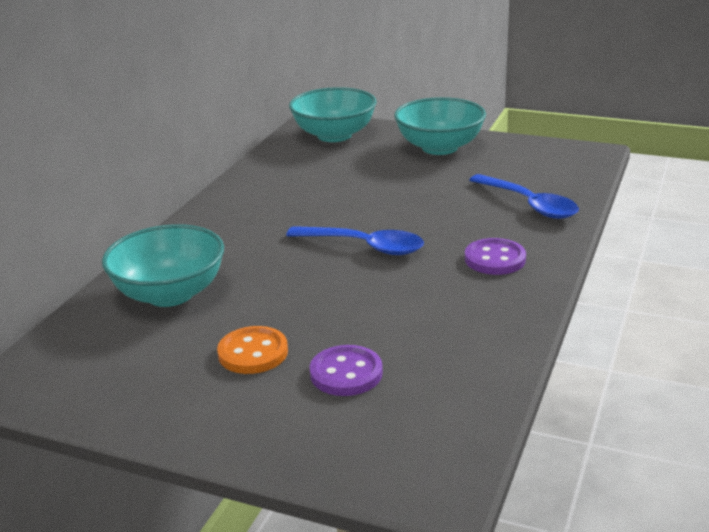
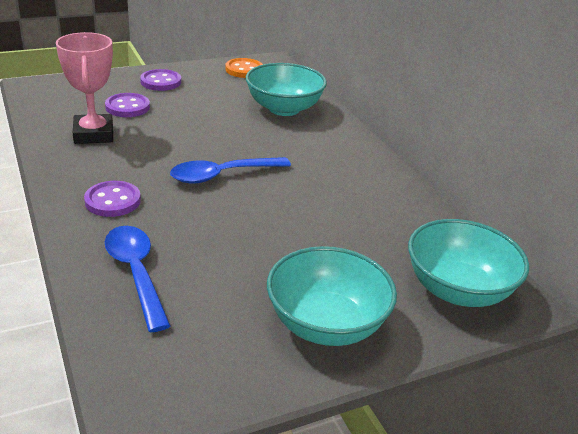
camera: 130 degrees right, 5 degrees up
(236, 407) = (161, 82): none -> purple button
(253, 353) = (189, 100): orange button -> orange button (244, 70)
(437, 344) = (93, 134): none -> pink trophy
(529, 204) = (136, 273): blue spoon -> blue spoon turned 60 degrees clockwise

